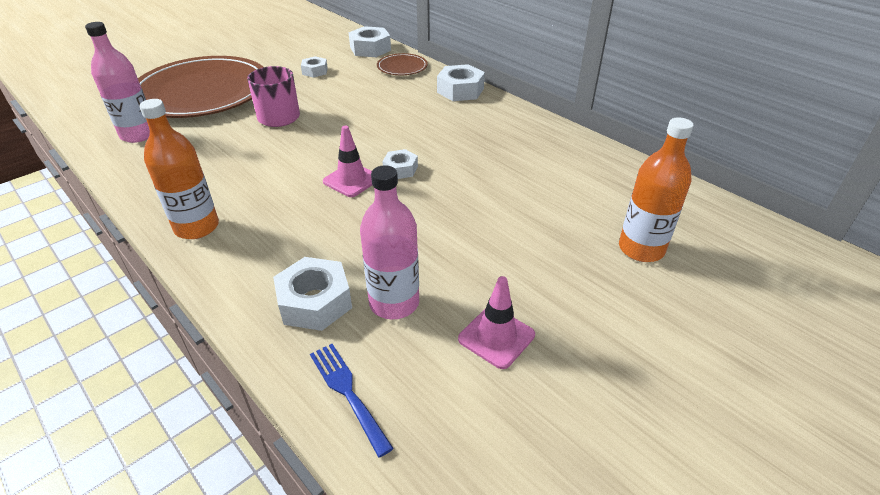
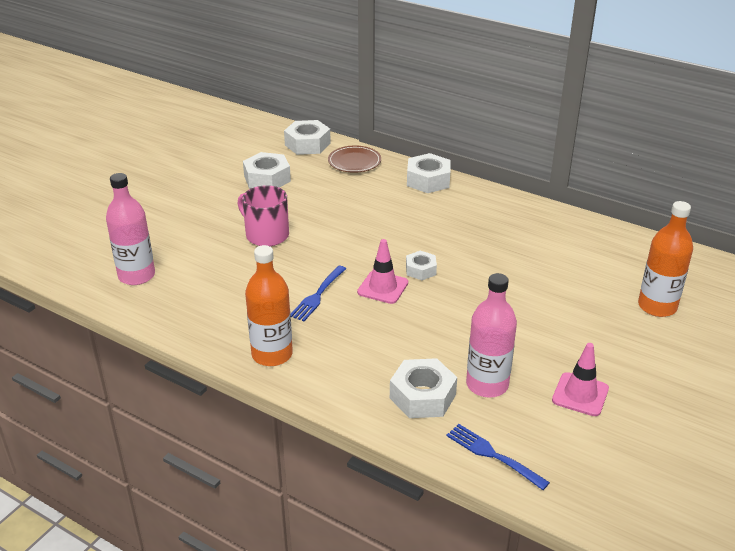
camera: 15 degrees left, 5 degrees down
(202, 92) = (164, 219): brown plate -> none
(283, 177) = (317, 295): none -> blue fork
(315, 71) = (267, 178): white nut -> white nut, size x1.66

